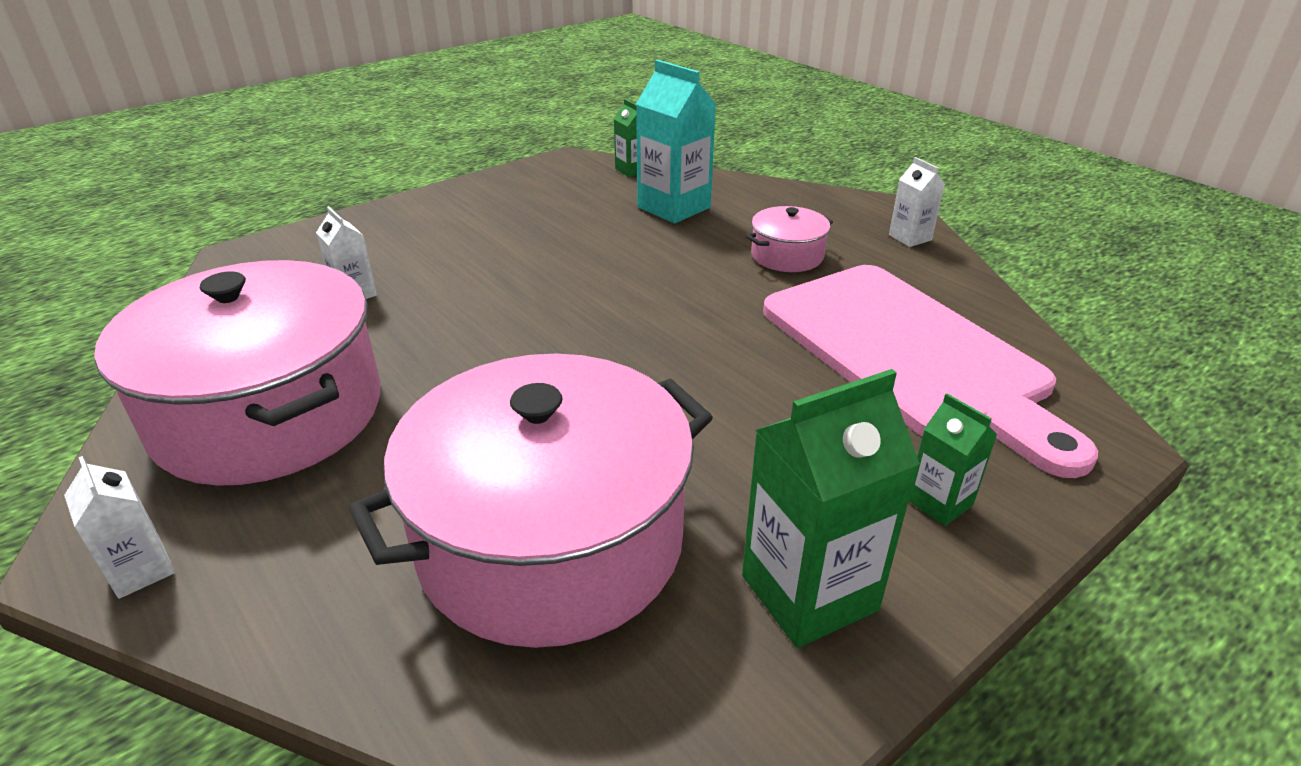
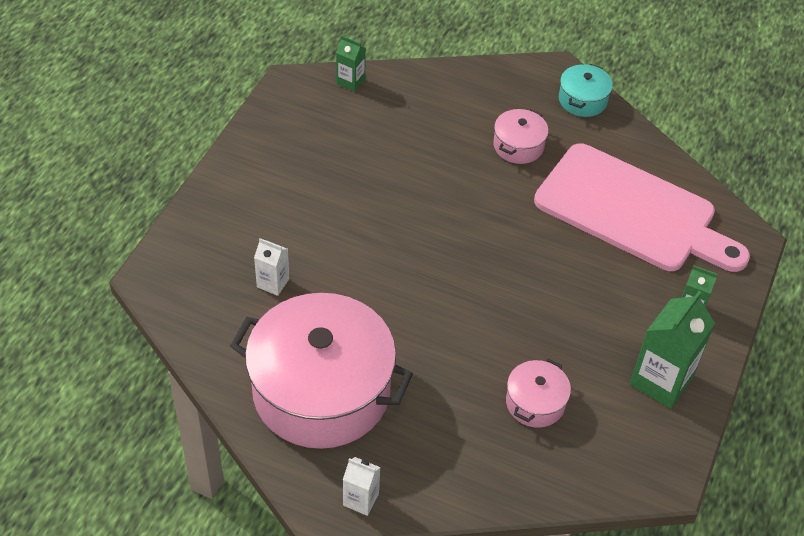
camera: 30 degrees left, 15 degrees up
(551, 540) = (535, 403): pink pot -> pink pot, size x0.44
(674, 207) = (412, 118): turquoise carton -> none
(910, 237) = (582, 100): white carton -> turquoise pot

